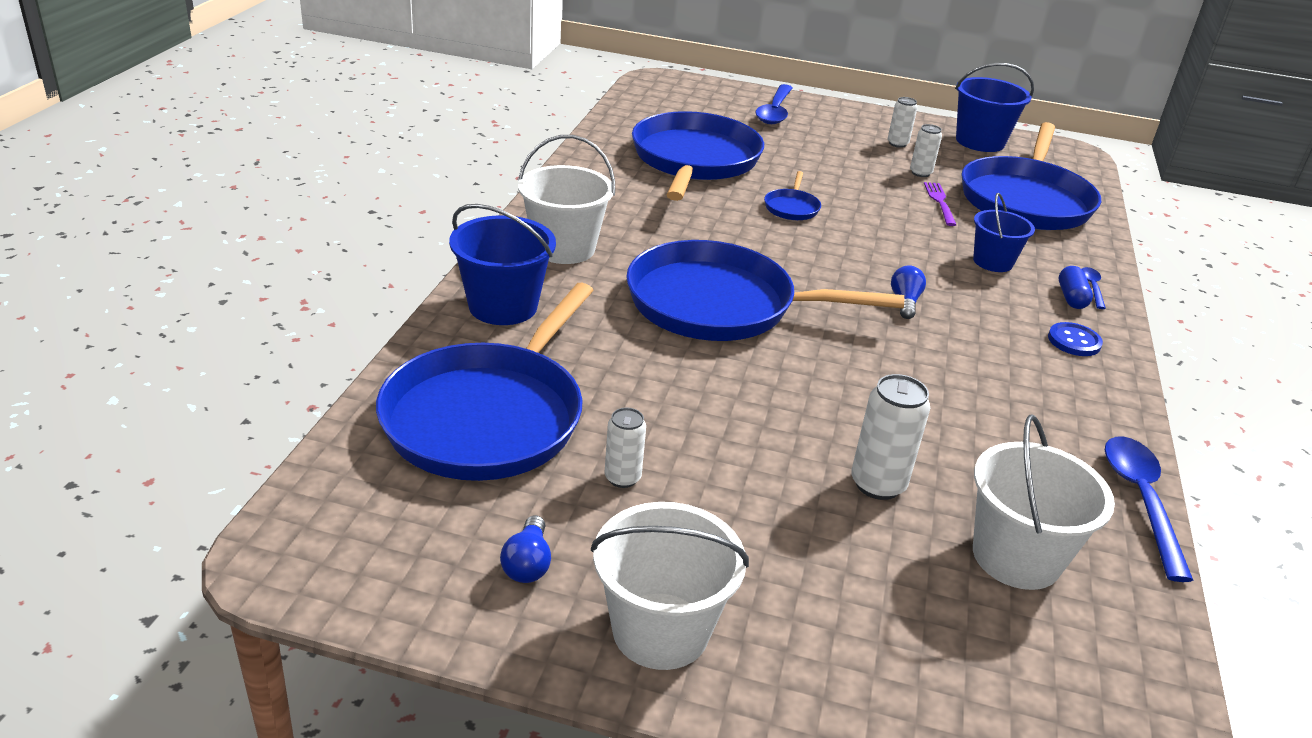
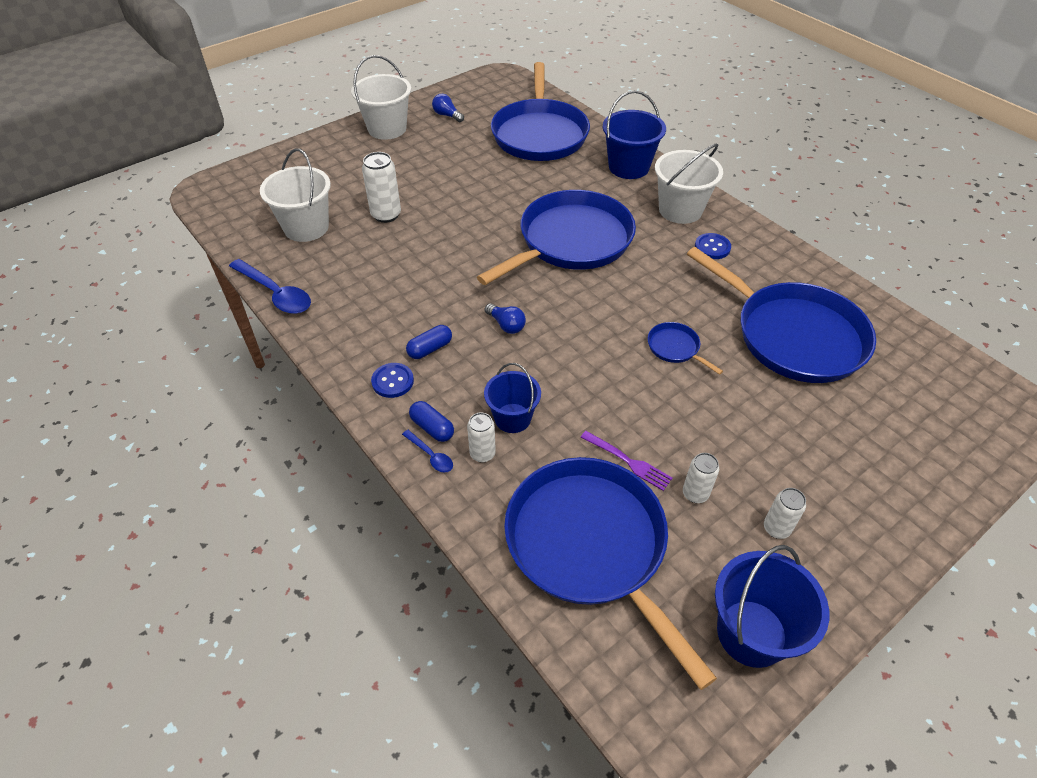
camera: 130 degrees right, 15 degrees up
(488, 417) = (540, 134): blue pan -> blue pan turned 150 degrees counterclockwise
(613, 216) = (712, 247): none -> blue button
(622, 478) = (467, 151): white can -> white can (482, 454)
(775, 111) = (902, 466): blue spoon -> none
(1006, 336) = (430, 349): none -> blue capsule

